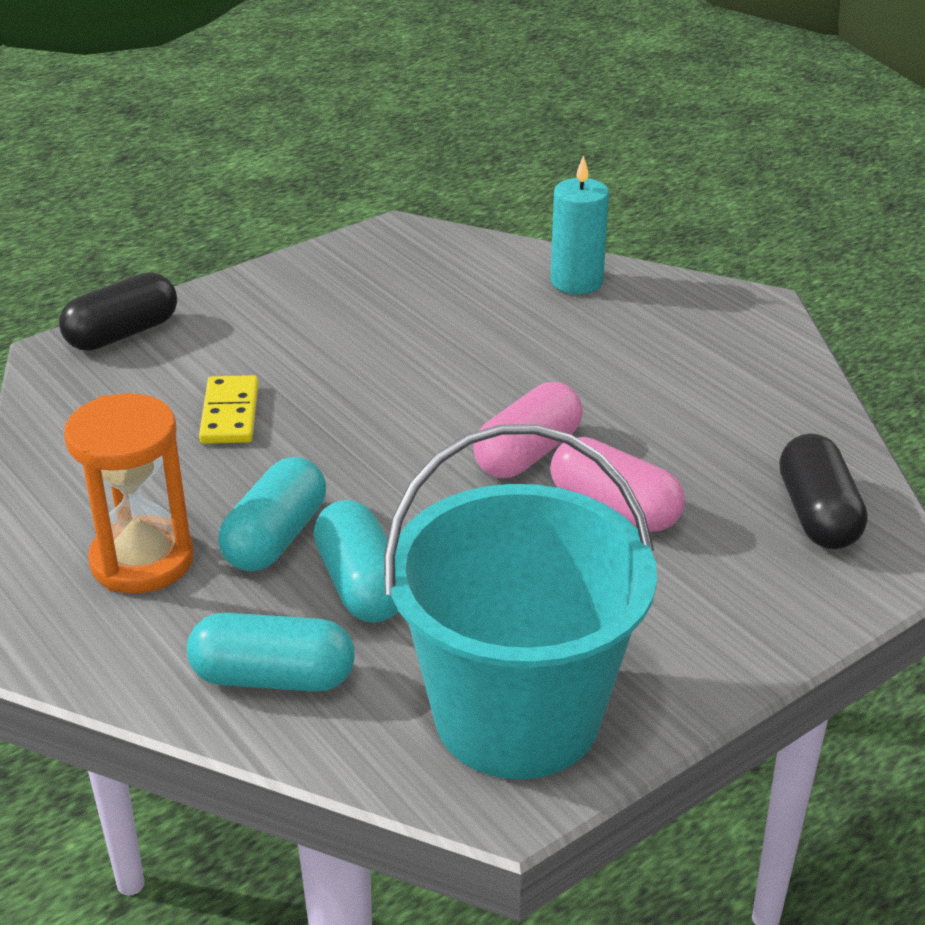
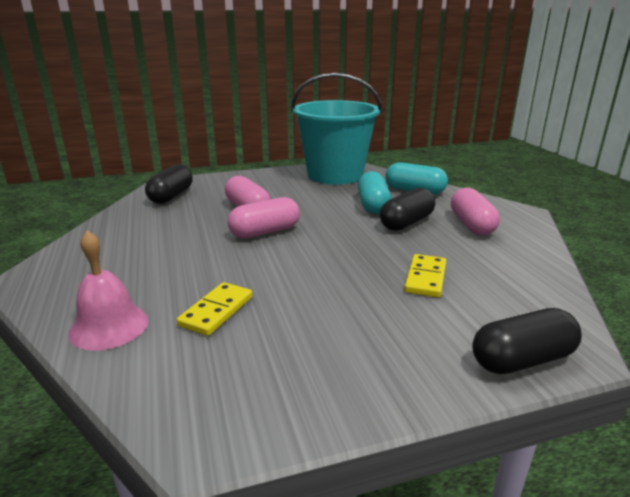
camera: 160 degrees left, 10 degrees down
(142, 560) = (471, 225): orange hourglass -> pink capsule
(275, 538) = (406, 223): turquoise capsule -> black capsule
(479, 317) = (216, 311): none -> yellow domino
(576, 281) = (109, 326): turquoise candle -> pink bell

